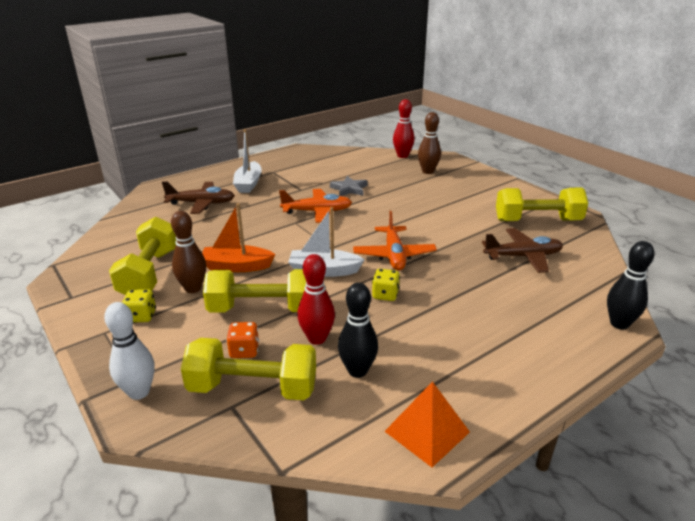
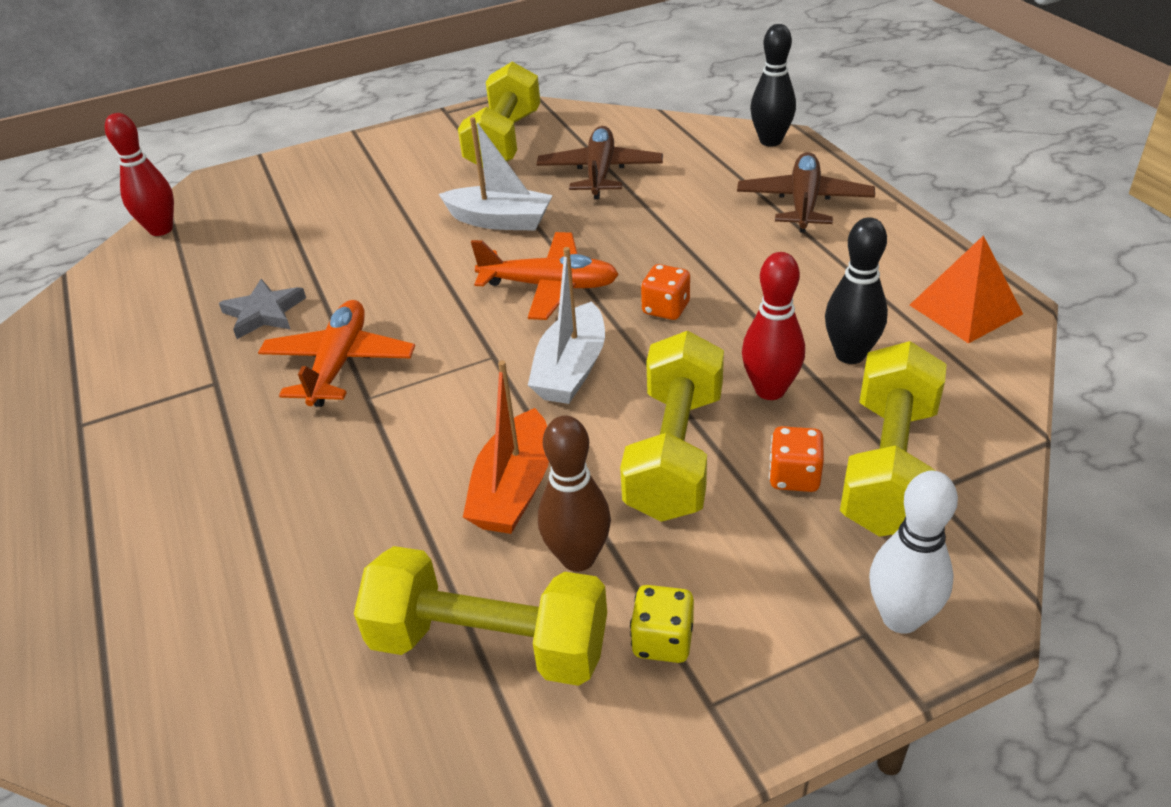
camera: 75 degrees left, 10 degrees up
(201, 203) = (172, 562): brown plane -> brown plane (804, 203)
(248, 184) = (117, 470): white boat -> white boat (500, 220)
(385, 295) = (666, 309): yellow dice -> orange dice
(428, 171) = (259, 210): brown bowling pin -> none

